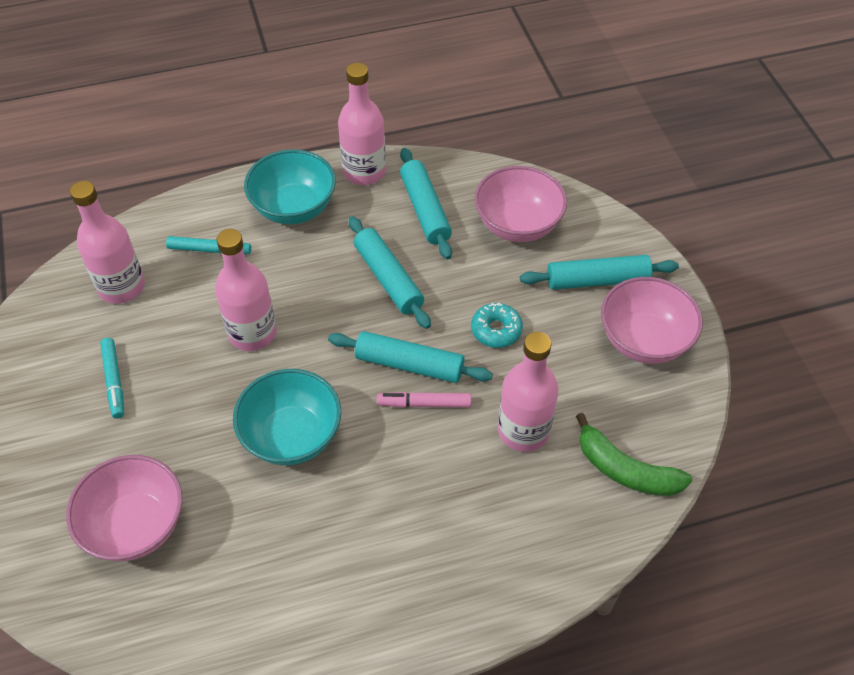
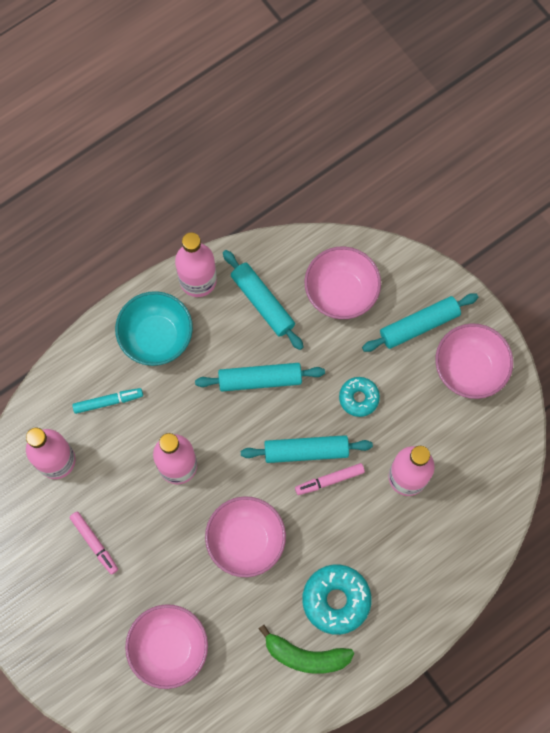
camera: 20 degrees left, 20 degrees up
(114, 381) = (94, 543): turquoise marker -> pink marker
(292, 436) = (246, 540): turquoise bowl -> pink bowl
(373, 542) = (336, 600): none -> turquoise donut
(388, 279) = (260, 379): turquoise rolling pin -> turquoise rolling pin turned 45 degrees counterclockwise
(625, 470) = (487, 483): green banana -> green banana (305, 655)

